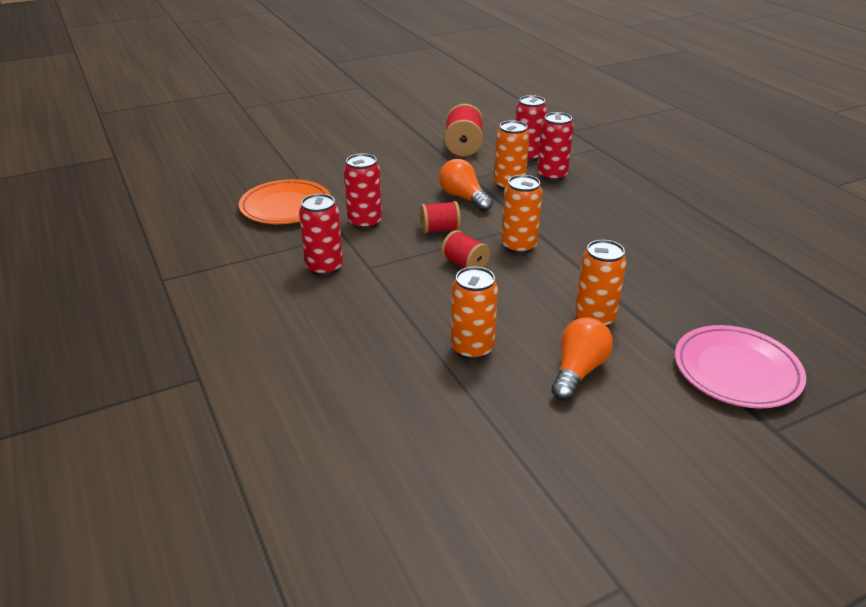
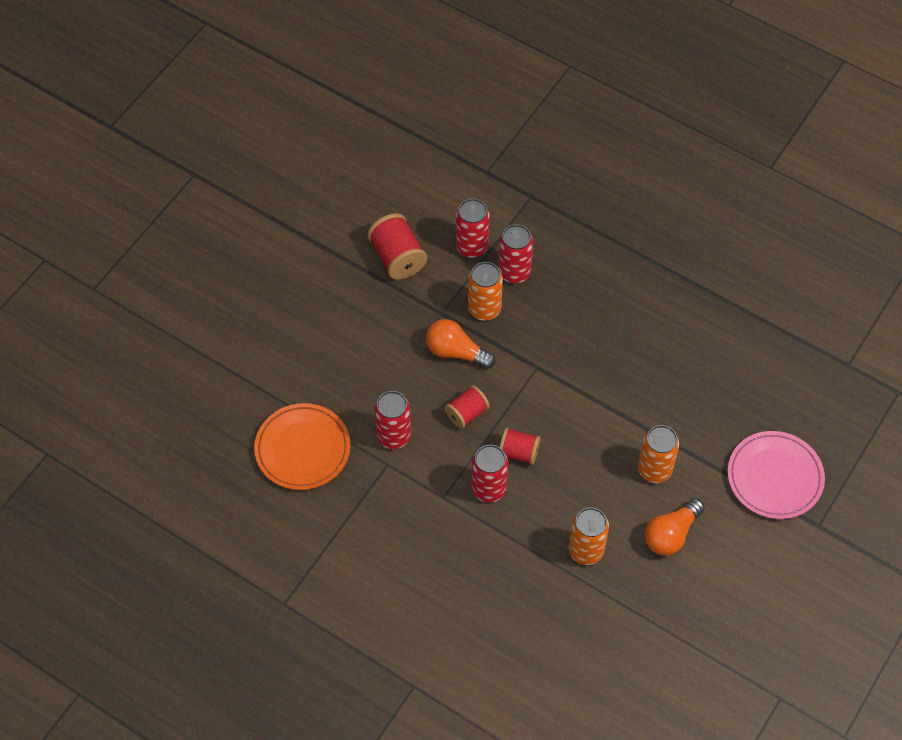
camera: 30 degrees left, 25 degrees up
(324, 267) = (407, 516): red can -> red can (488, 489)
(519, 246) = (547, 404): orange can -> none
(578, 371) = (671, 534): orange light bulb -> orange light bulb turned 135 degrees counterclockwise

